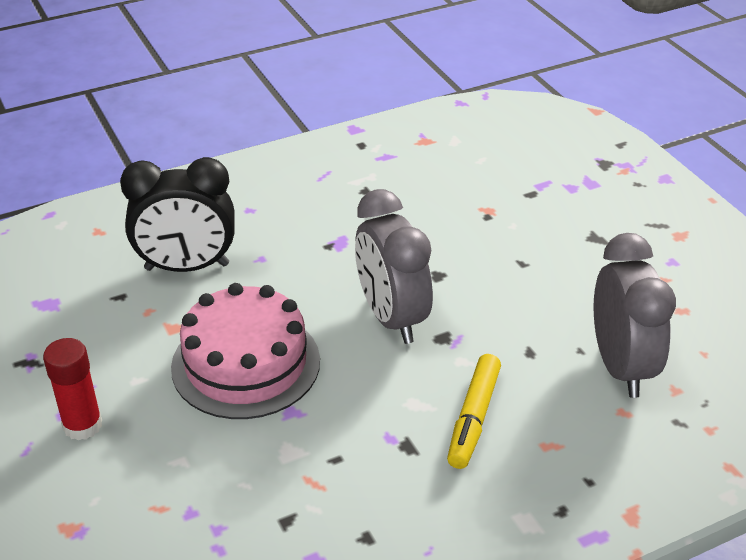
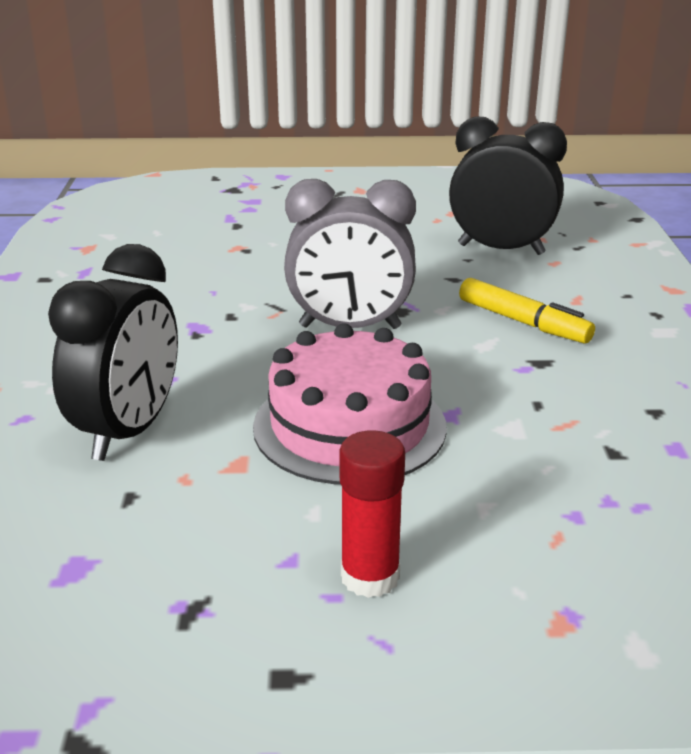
camera: 65 degrees left, 10 degrees down
(621, 367) = (501, 249): grey clock -> black clock

